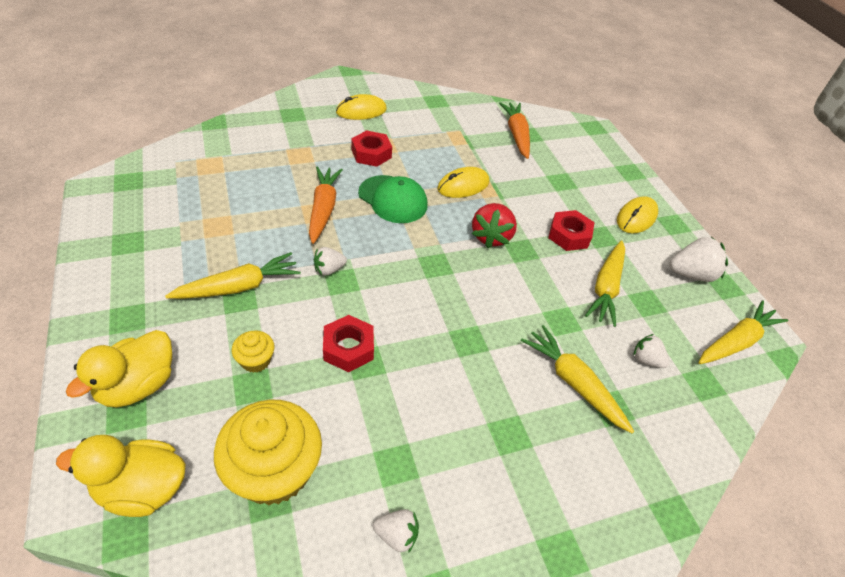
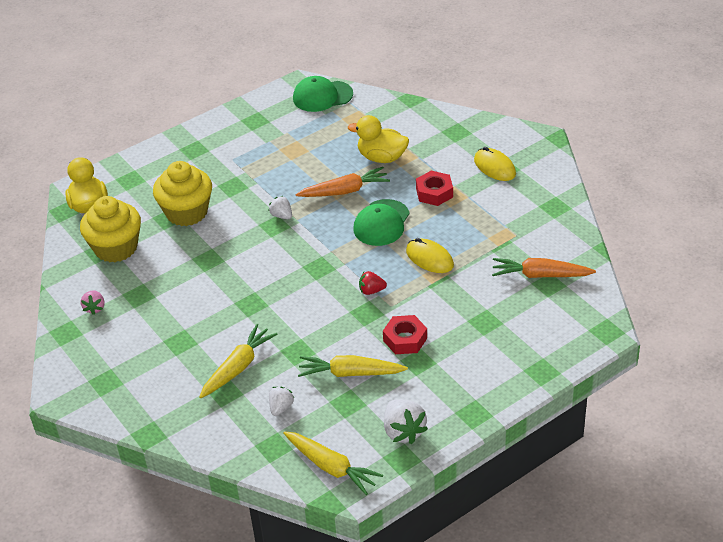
camera: 80 degrees right, 5 degrees down
(138, 385) = (149, 175): yellow duck -> yellow duck (382, 157)
(142, 176) = (322, 96): none -> green cap
(239, 287) = (242, 182): yellow carrot -> none
(256, 360) = (187, 212): yellow cupcake -> yellow cupcake, size x2.13
(348, 348) = (215, 248): red nut -> none
(397, 535) = (94, 308): white strawberry -> pink strawberry
(491, 237) = (371, 291): red strawberry -> red strawberry, size x0.60
(516, 135) = (540, 275): orange carrot -> orange carrot turned 150 degrees counterclockwise
(636, 217) = (464, 384): yellow mouse -> none

